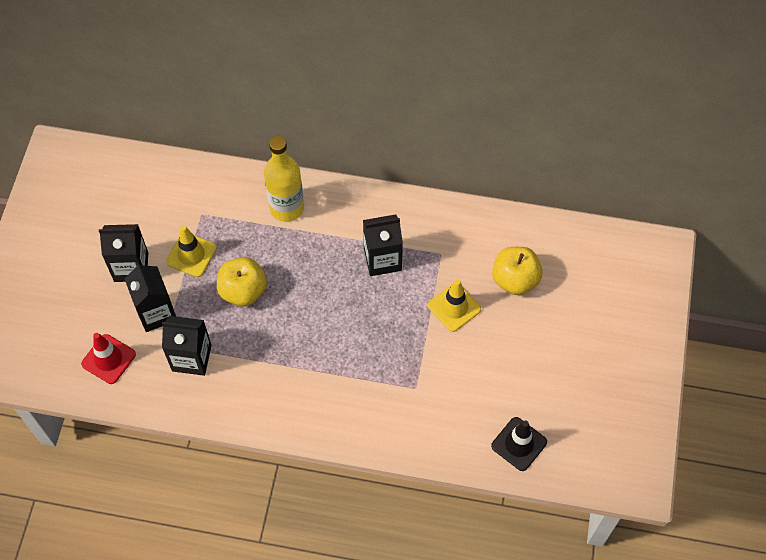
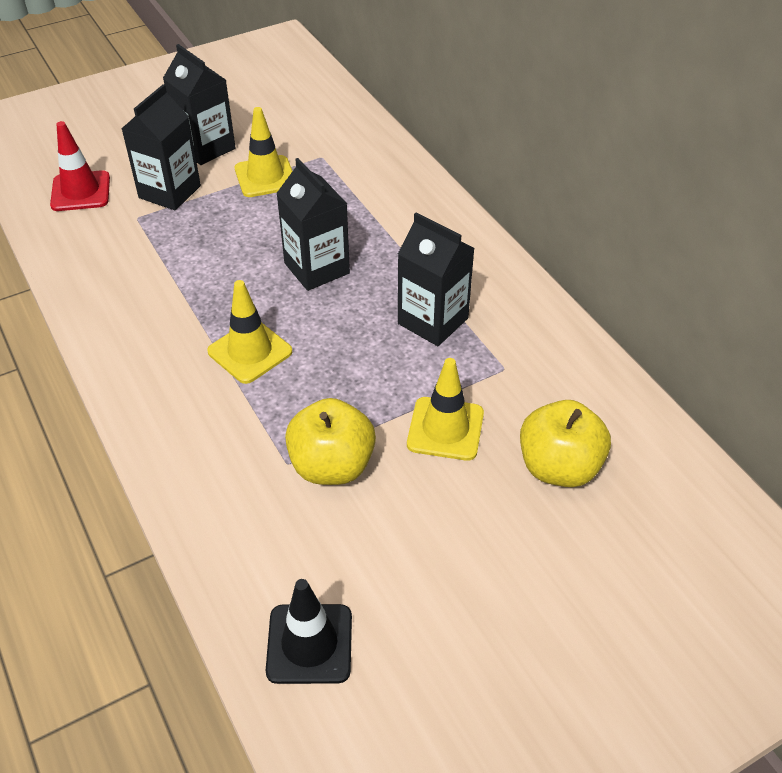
camera: 50 degrees right, 15 degrees down
(191, 358) = (138, 246): black carton -> black carton (316, 268)
(243, 291) = (263, 236): yellow apple -> yellow apple (332, 465)
(286, 208) = (403, 208): yellow bottle -> none
(328, 356) = (250, 351): none -> yellow traffic cone

